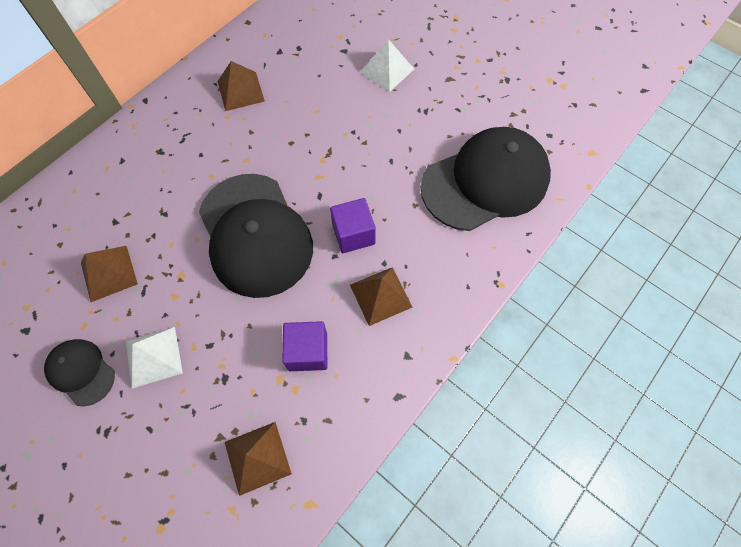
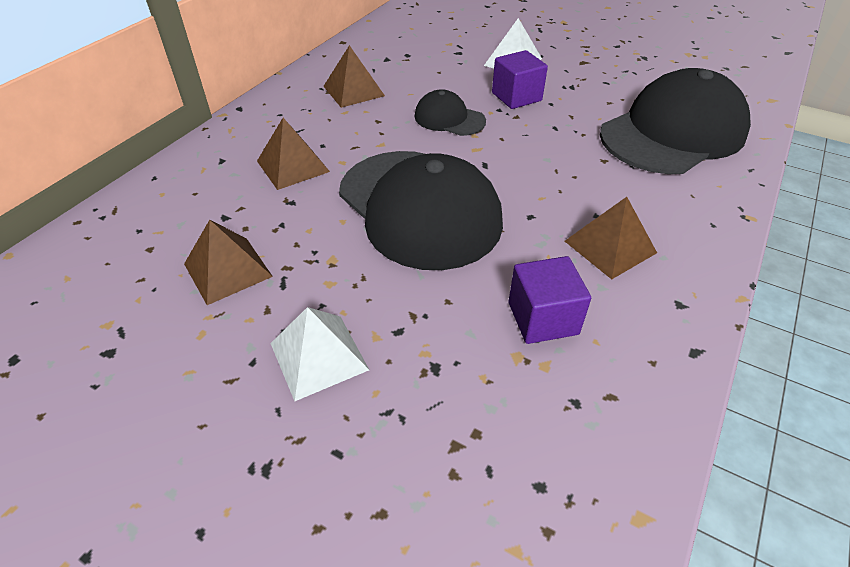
camera: 10 degrees left, 20 degrees down
(81, 372) = (208, 392): black cap -> black cap (449, 118)
(257, 457) = (527, 464): brown pyramid -> brown pyramid (292, 166)
(353, 234) = (544, 193): purple cube -> purple cube (516, 97)

